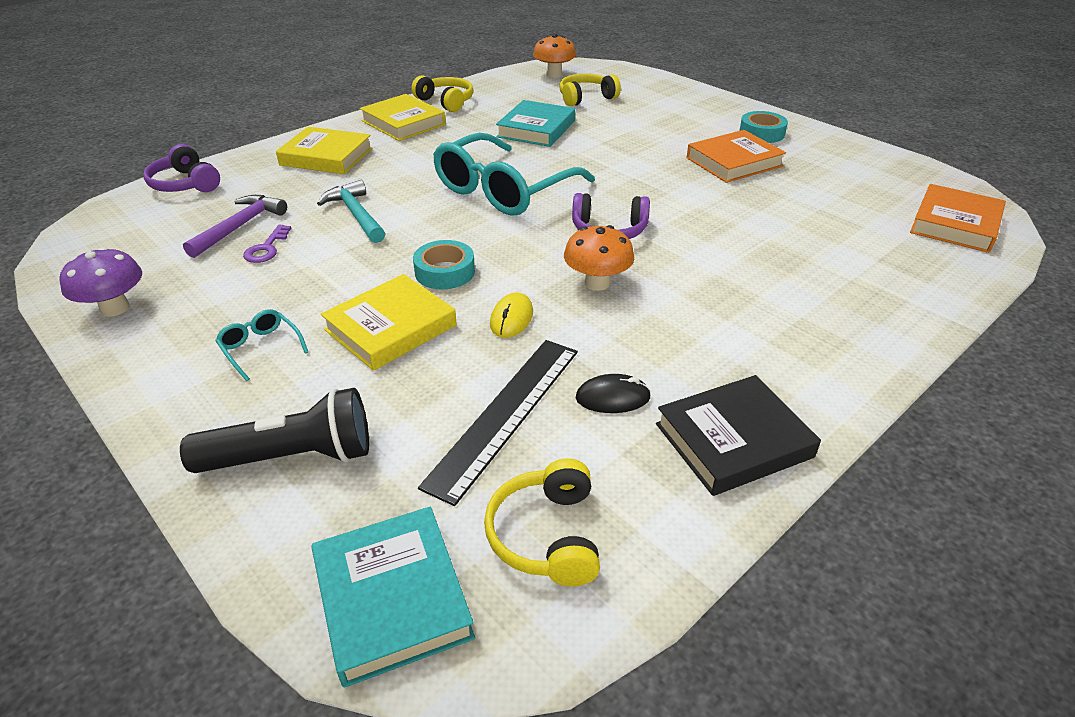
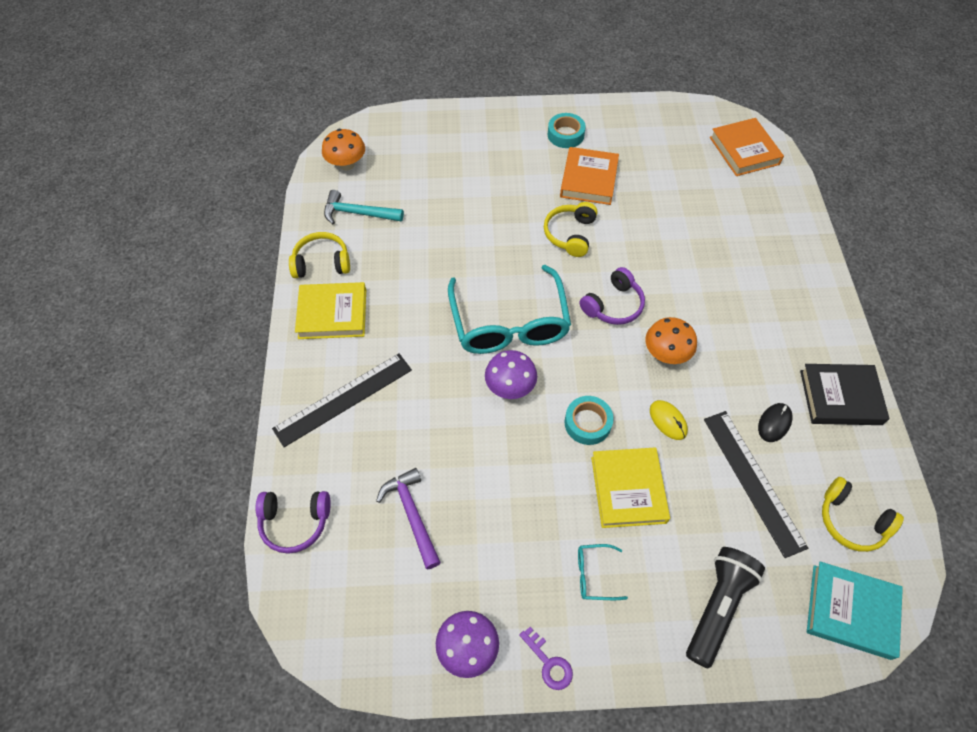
camera: 50 degrees left, 20 degrees up
(267, 248) = (463, 512): purple key -> purple key (549, 663)
(326, 156) = (343, 399): yellow book -> black ruler
(356, 215) = (463, 430): turquoise hammer -> turquoise hammer (358, 213)
(433, 217) = (510, 387): none -> purple mushroom
(536, 129) = (433, 242): turquoise book -> none
(586, 98) = (412, 177): yellow headphones -> yellow headphones (570, 234)
(733, 440) = (840, 397): black book -> black book turned 75 degrees clockwise

